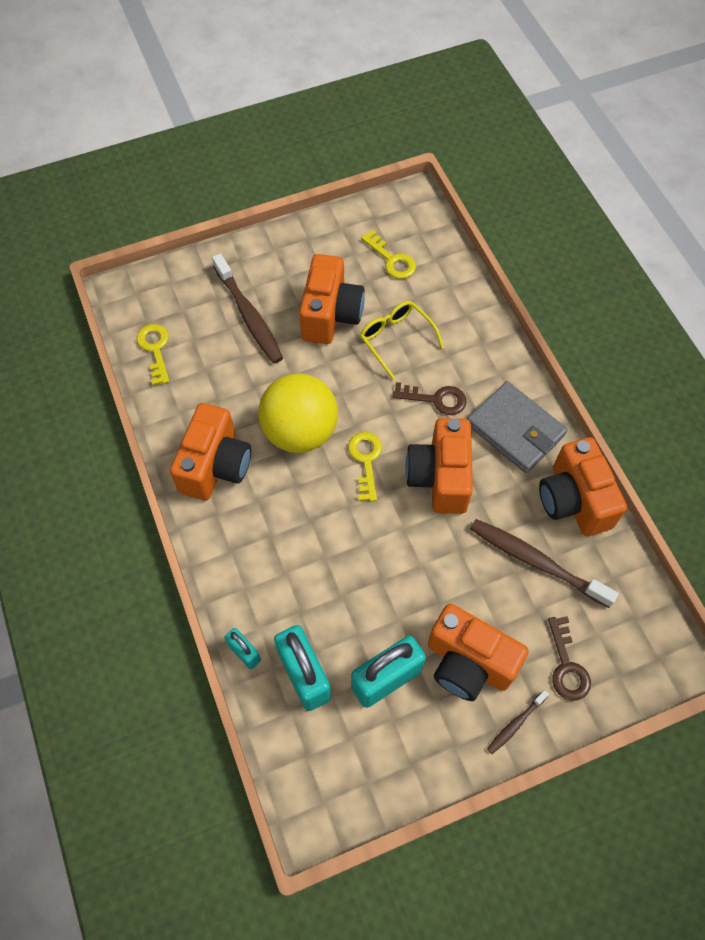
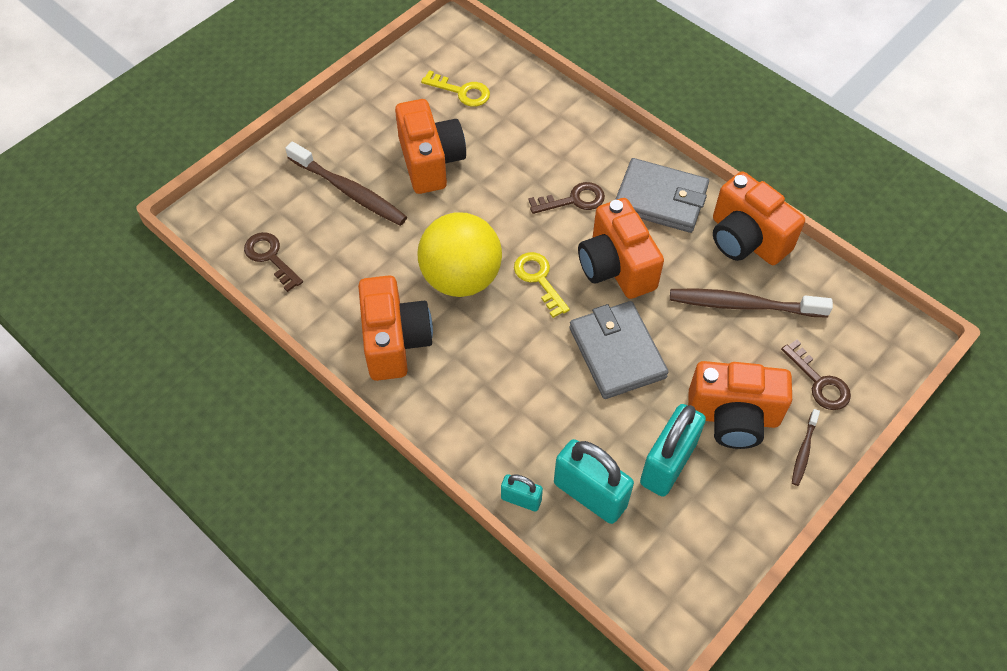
camera: 25 degrees left, 5 degrees down
(155, 349) = (270, 257): yellow key -> brown key
(396, 339) = (506, 161): yellow glasses -> none
(397, 557) = (617, 352): none -> grey wallet

